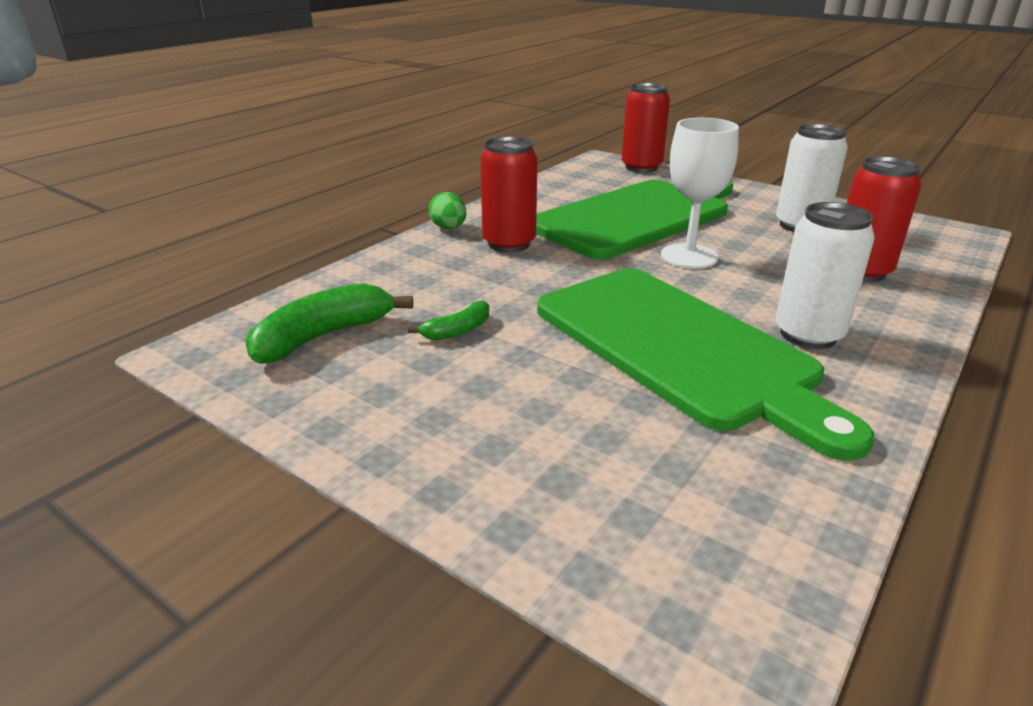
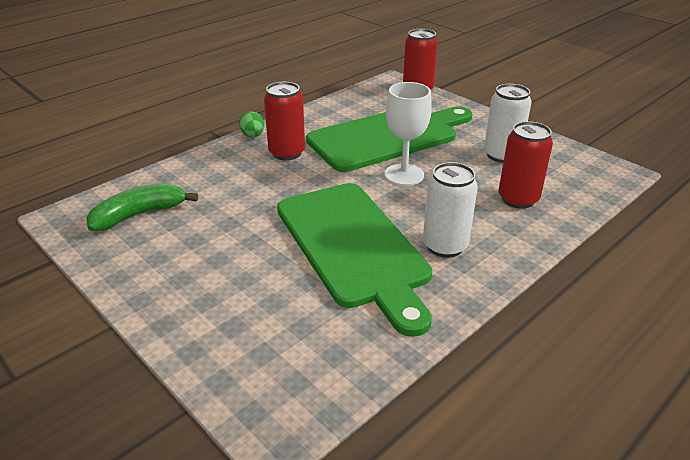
camera: 10 degrees right, 5 degrees up
(457, 330) = (221, 219): green banana -> none

